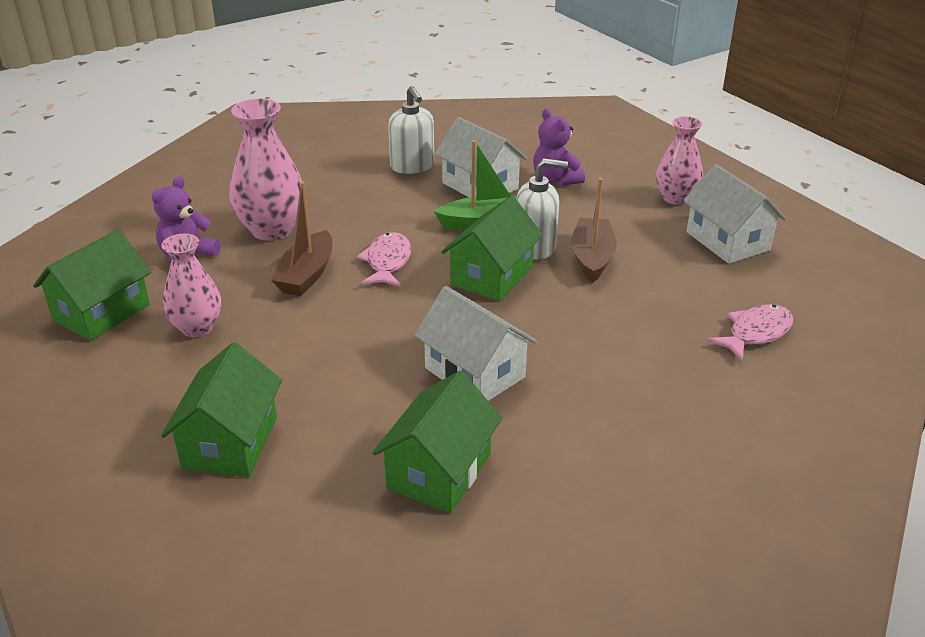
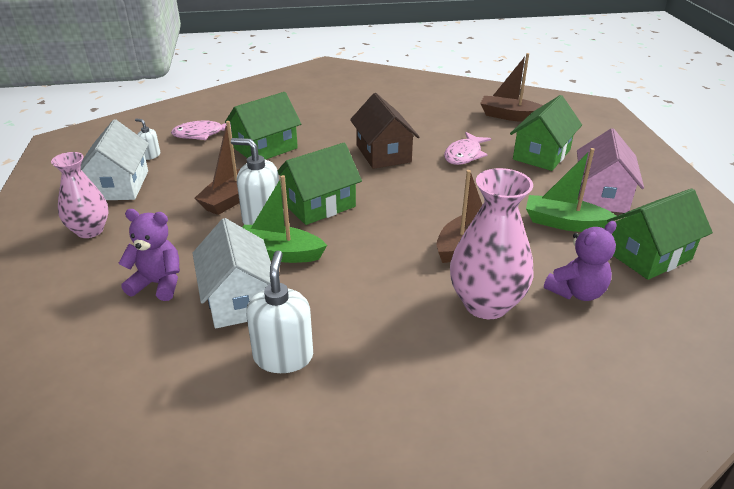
camera: 155 degrees left, 0 degrees up
(141, 383) = (601, 195): none -> pink house
(197, 327) = (564, 223): pink vase -> green boat
(301, 540) = (510, 116): none -> brown boat
(387, 262) = (391, 238): pink fish -> pink fish (464, 155)
(439, 471) = (433, 122): green house -> green house (265, 148)
(475, 373) = (383, 153): white house -> brown house
(555, 180) = (158, 284): purple teddy bear -> purple teddy bear turned 75 degrees counterclockwise
(761, 283) = (151, 155): none -> white soap dispenser

